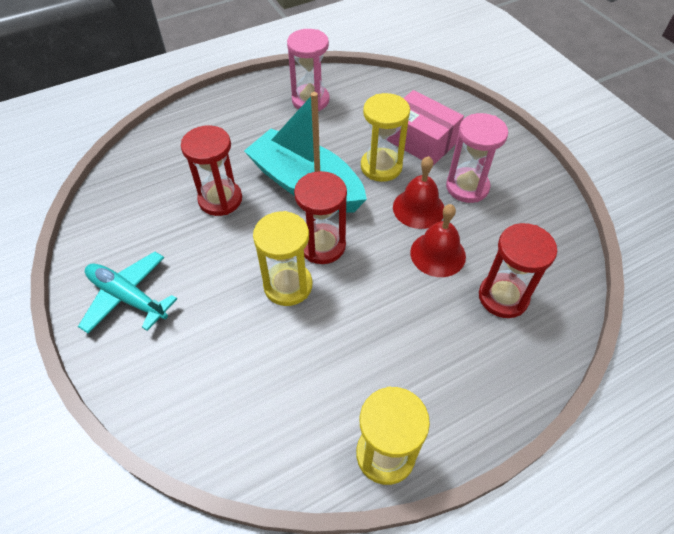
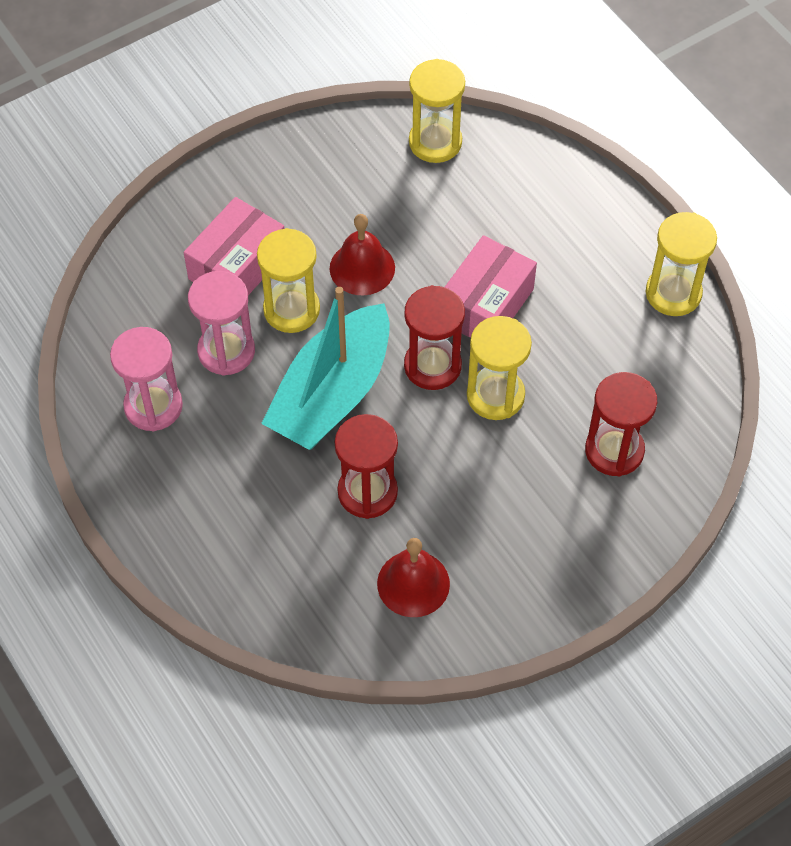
camera: 95 degrees left, 5 degrees up
(127, 297) = (535, 564): turquoise plane -> none
(379, 287) = (486, 305): none -> pink box
(438, 254) = (431, 249): red bell -> red bell (413, 583)
(467, 187) = (321, 217): pink hourglass -> pink hourglass (226, 351)
(503, 297) = (483, 191): red hourglass -> red hourglass (614, 450)
(555, 266) = (435, 142): none -> yellow hourglass

